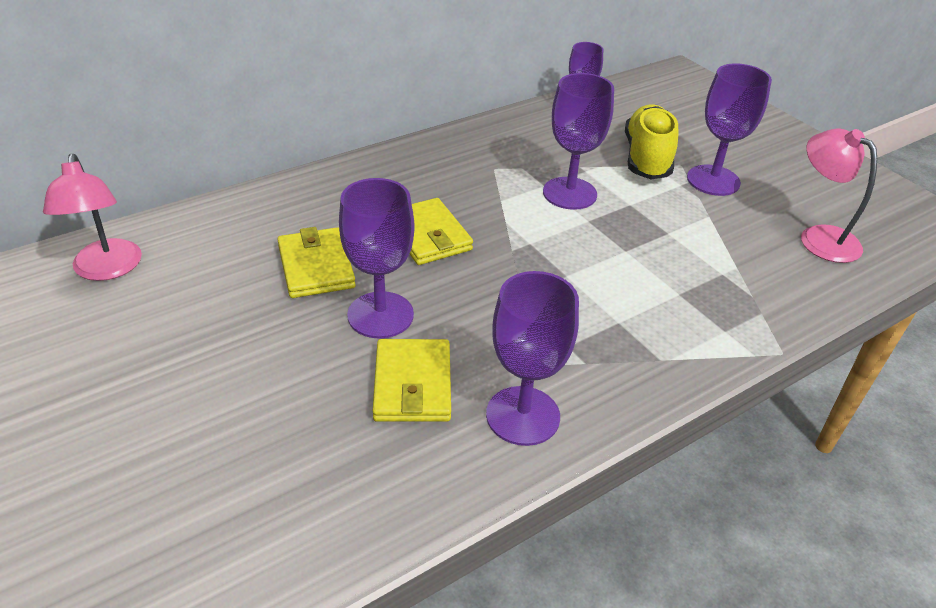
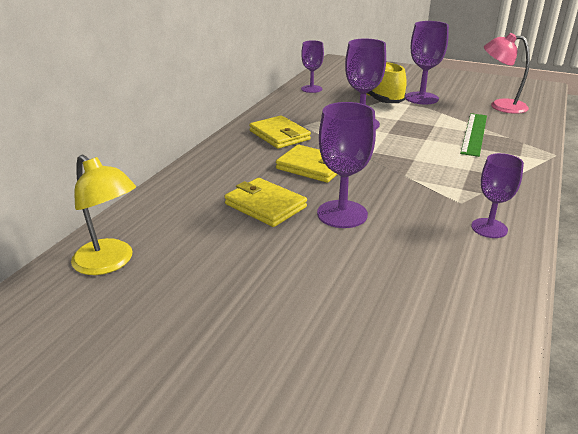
camera: 30 degrees left, 10 degrees down
(107, 270) = (110, 263): pink lamp -> yellow lamp
(412, 384) = (411, 239): yellow wallet -> yellow wallet (279, 135)
(523, 416) = (489, 228): purple goblet -> purple goblet, size x0.66
(707, 269) = (474, 133): none -> green ruler

